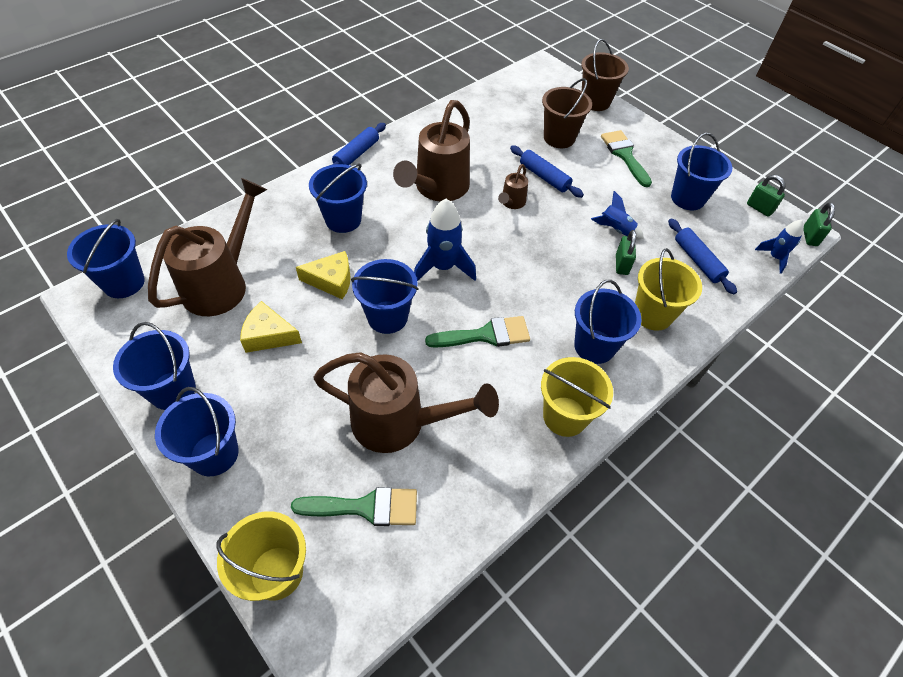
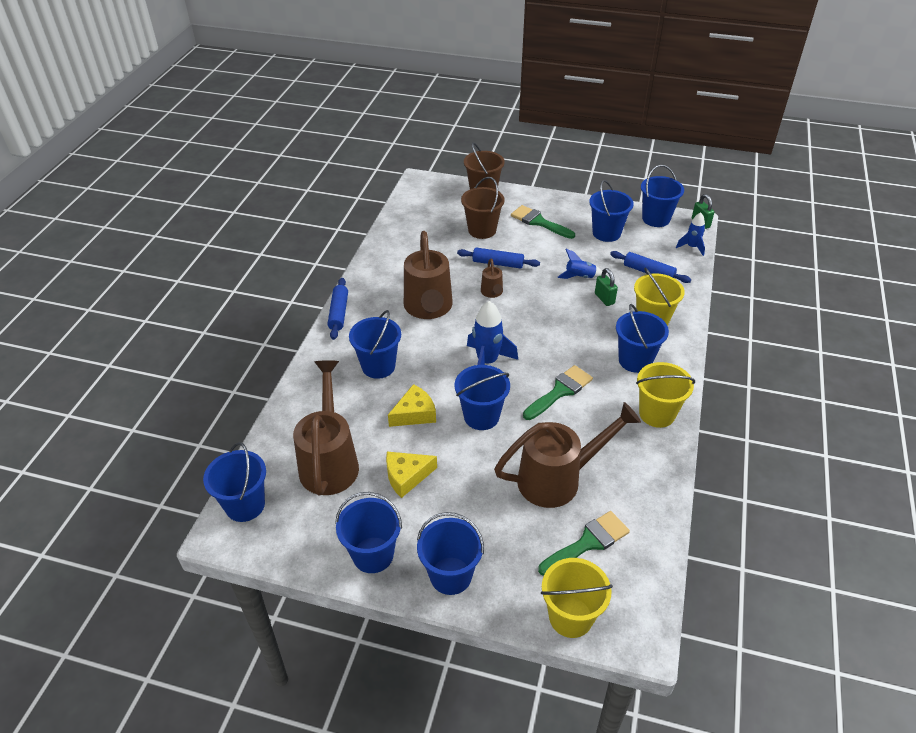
camera: 30 degrees left, 10 degrees down
(759, 208) = (656, 219): green padlock -> blue bucket

